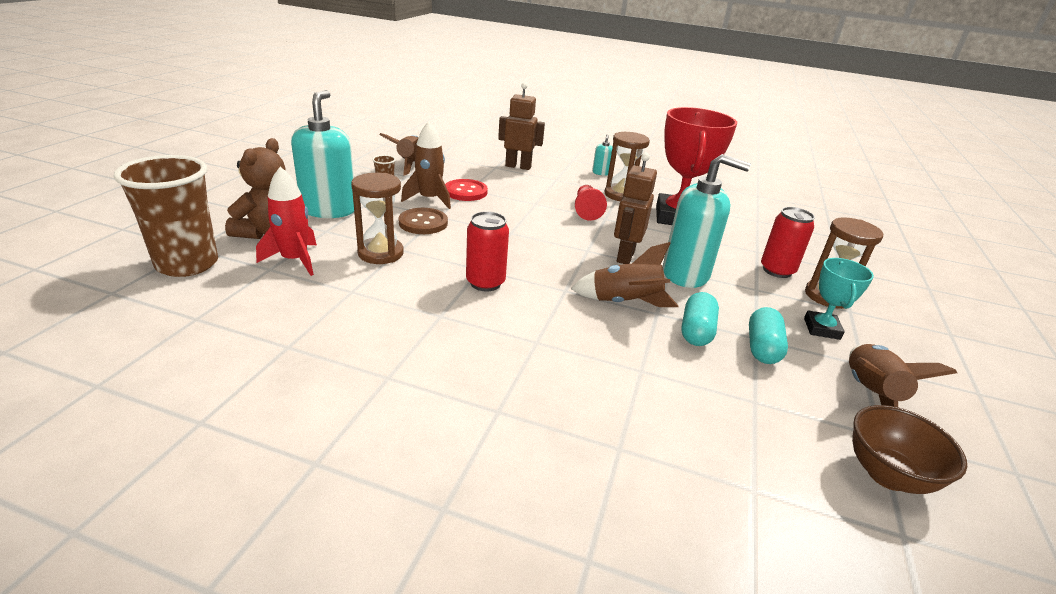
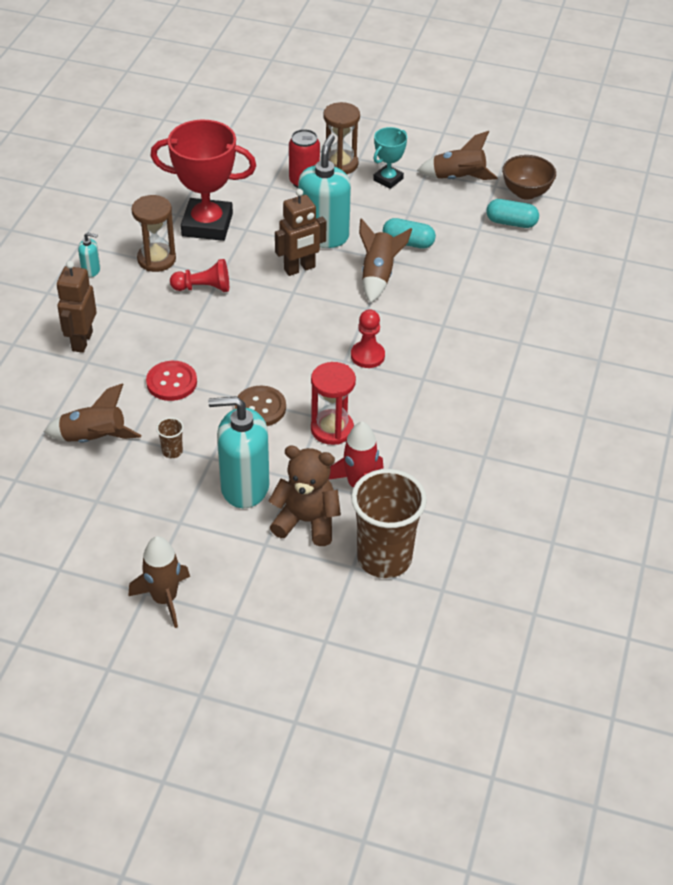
camera: 90 degrees left, 15 degrees up
(380, 253) = (332, 429): brown hourglass -> red hourglass
(429, 199) = (199, 410): brown rocket -> brown rocket (164, 599)
(485, 283) = (367, 356): red can -> red pawn
(625, 256) = (299, 269): brown robot -> brown robot turned 45 degrees counterclockwise
(762, 348) = (420, 214): turquoise capsule -> turquoise capsule (511, 222)
(822, 329) = (388, 179): turquoise trophy -> turquoise trophy turned 60 degrees counterclockwise

